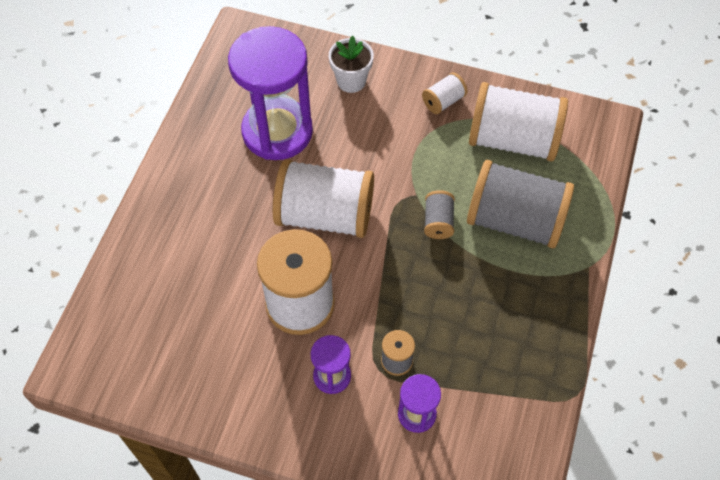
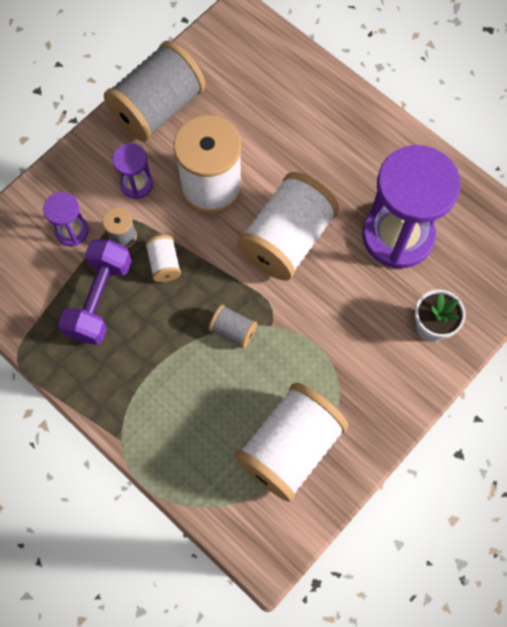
camera: 115 degrees right, 10 degrees up
(443, 101) = (367, 403): white spool -> white spool (164, 264)
(473, 349) = (99, 299): none -> purple dumbbell
(515, 220) = (200, 400): grey spool -> grey spool (158, 108)

